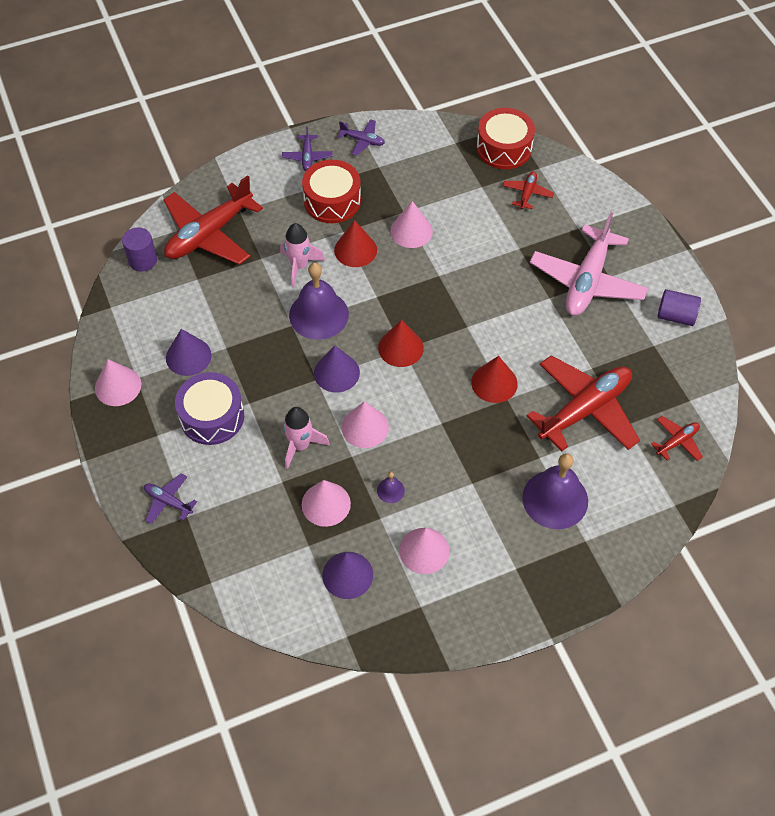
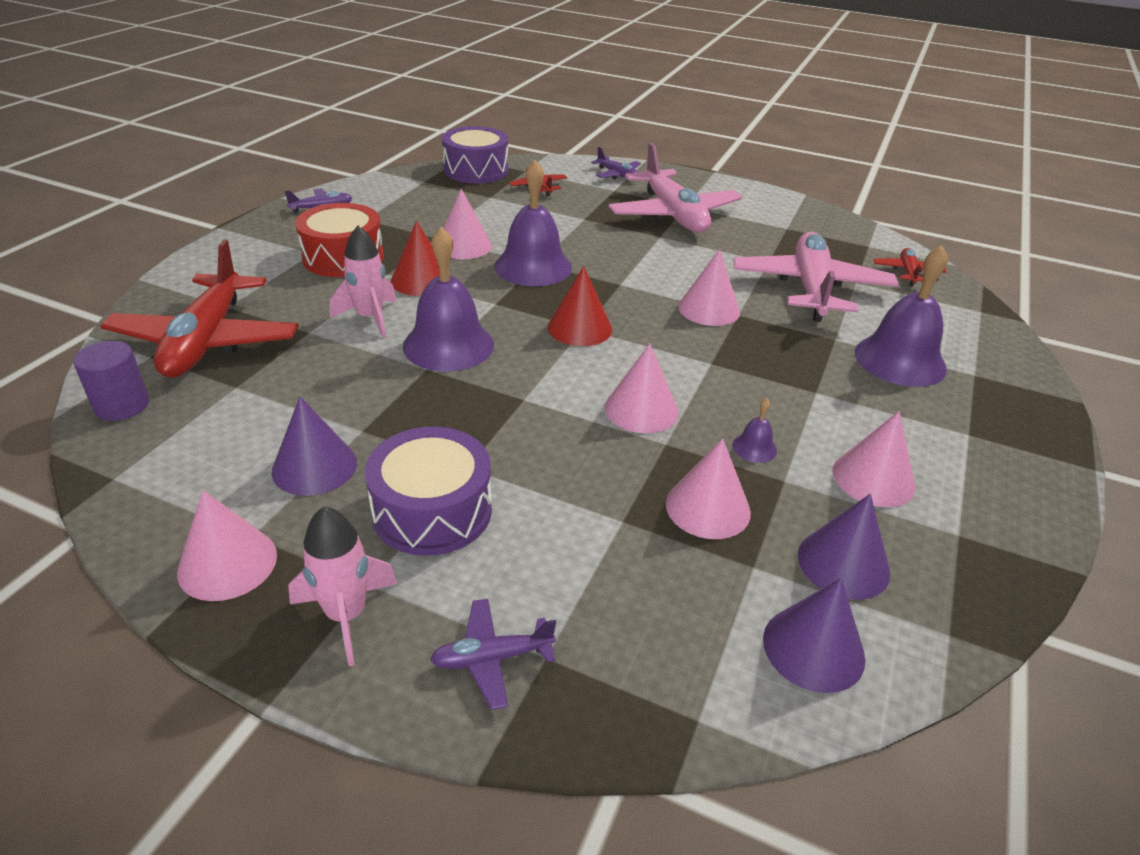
camera: 45 degrees left, 20 degrees down
(300, 445) = (593, 470): pink rocket -> pink rocket (346, 615)
(307, 157) = (269, 239): purple plane -> purple plane (617, 175)
(336, 372) = (539, 381): purple cone -> purple cone (813, 648)
(432, 277) = (533, 267): none -> purple bell
(494, 383) = (709, 309): red cone -> pink cone
(504, 148) = (476, 170): red drum -> purple drum
(584, 410) = (810, 289): red plane -> pink plane
(675, 316) = (771, 206): purple cylinder -> none

